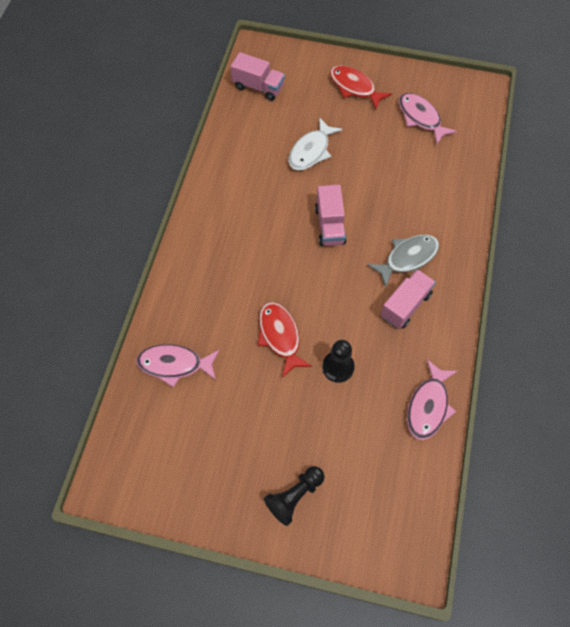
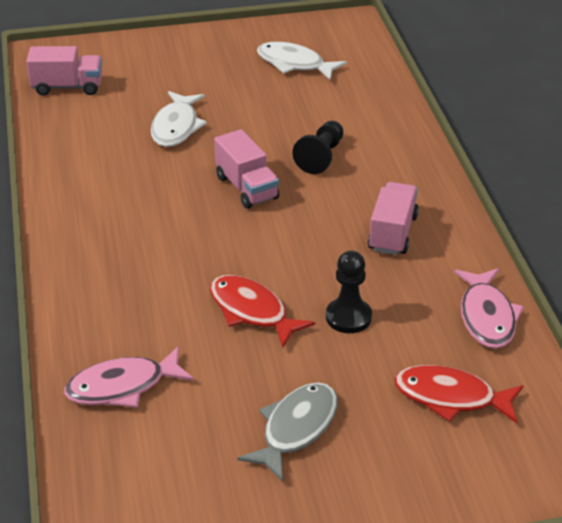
camera: 25 degrees left, 25 degrees down
(294, 496) = (379, 465): black pawn -> black pawn (321, 157)
(354, 87) = (194, 58): red fish -> red fish (450, 397)
(407, 258) = (365, 189): grey fish -> grey fish (296, 429)
(420, 118) = (294, 64): pink fish -> white fish

